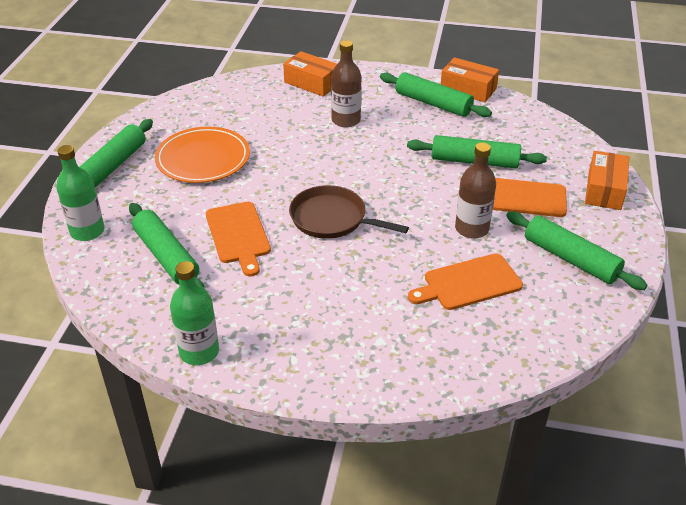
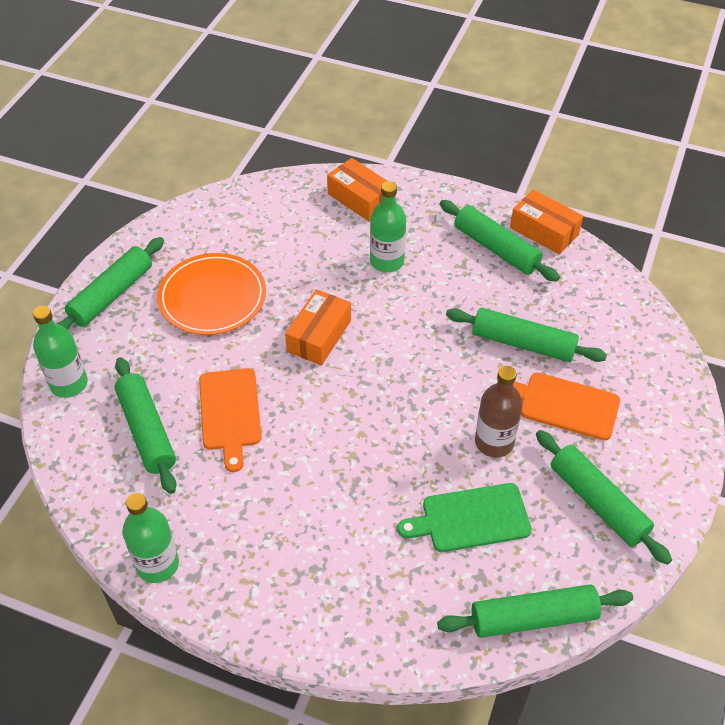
camera: 10 degrees right, 10 degrees up
(332, 219) = (338, 405): brown pan -> none
(346, 120) = (387, 261): brown bottle -> green bottle
(468, 283) = (470, 518): orange cutting board -> green cutting board
(544, 345) = (533, 617): none -> green rolling pin
(604, 190) = (667, 407): orange box -> orange box (319, 336)

